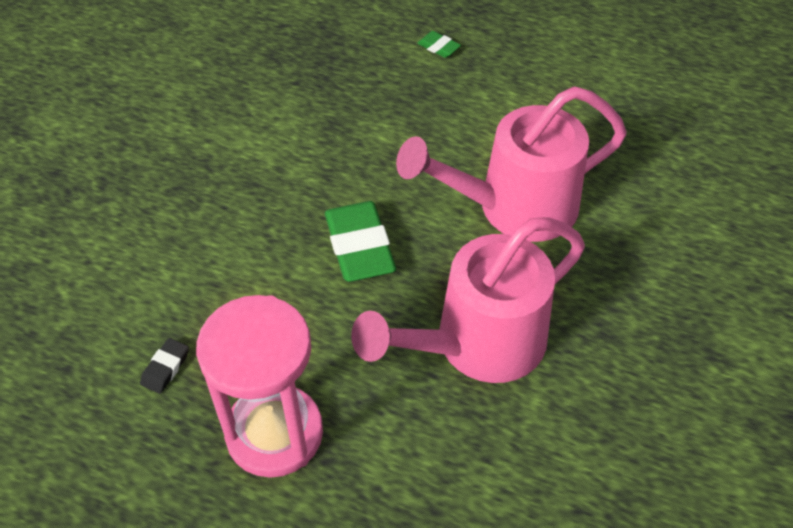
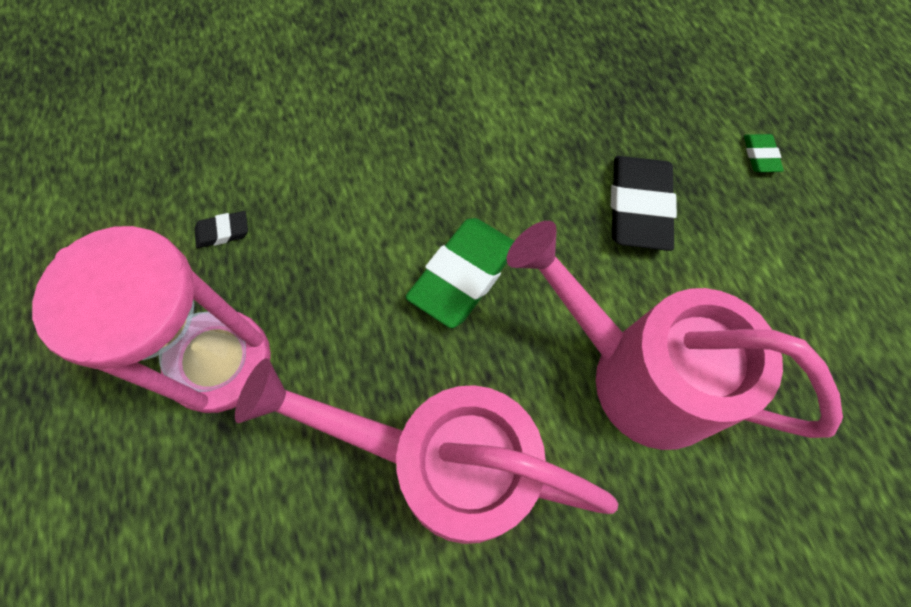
camera: 50 degrees right, 15 degrees up
(409, 126) = (638, 207): none -> black eraser

